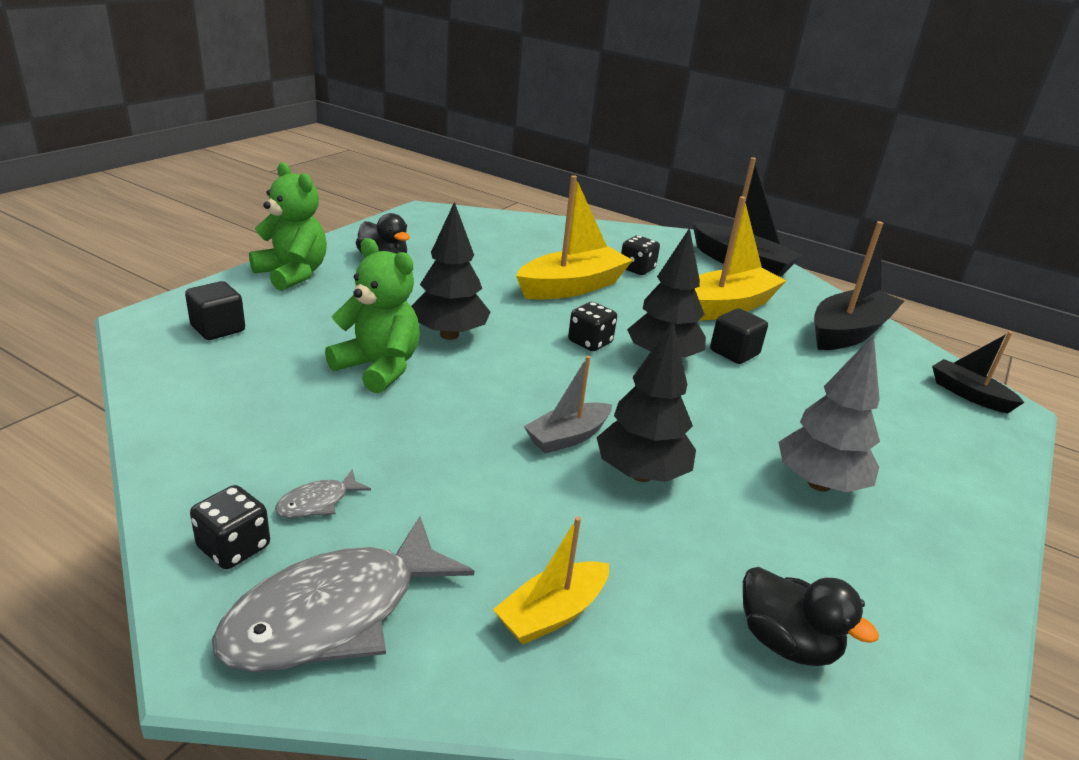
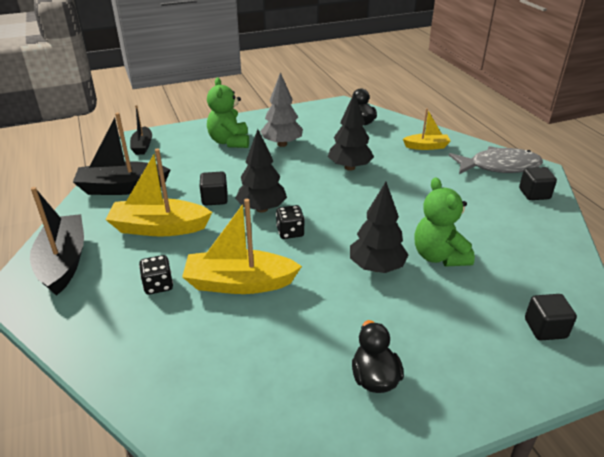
camera: 140 degrees left, 5 degrees up
(234, 547) = (534, 194): black dice -> black cube
(292, 274) = (472, 386): green teddy bear -> green teddy bear (229, 142)
(318, 502) = (497, 198): grey fish -> none
(567, 437) = (365, 189): grey boat -> none

